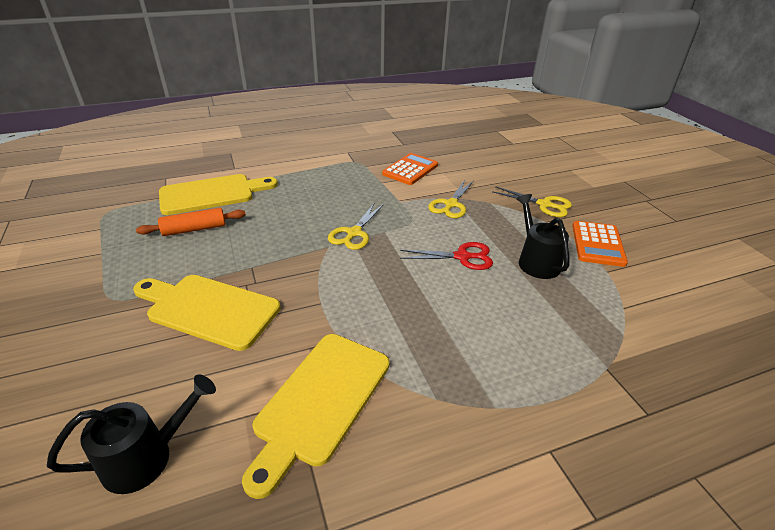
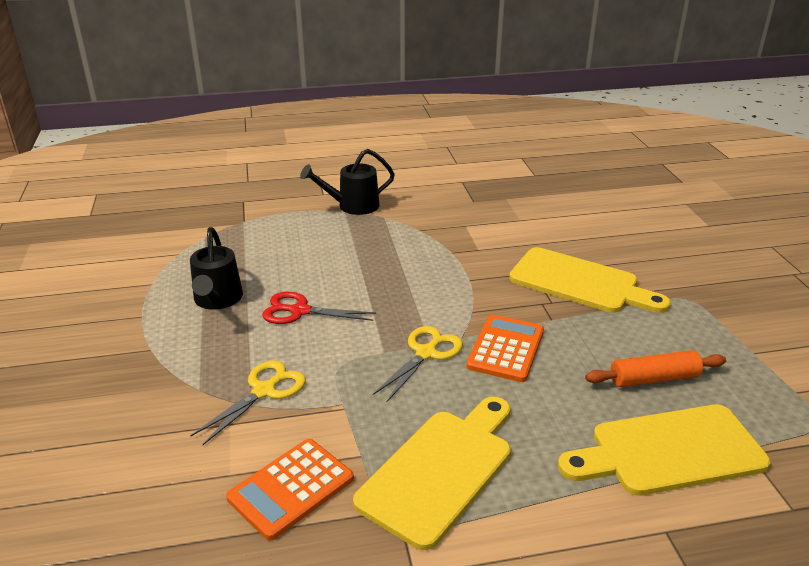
camera: 170 degrees left, 5 degrees down
(147, 456) = (576, 209): black watering can -> black watering can (352, 206)
(320, 401) = (467, 222): yellow cutting board -> yellow cutting board (440, 470)
(544, 205) = (119, 378): yellow scissors -> none
(598, 244) = (121, 312): orange calculator -> orange calculator (505, 349)

